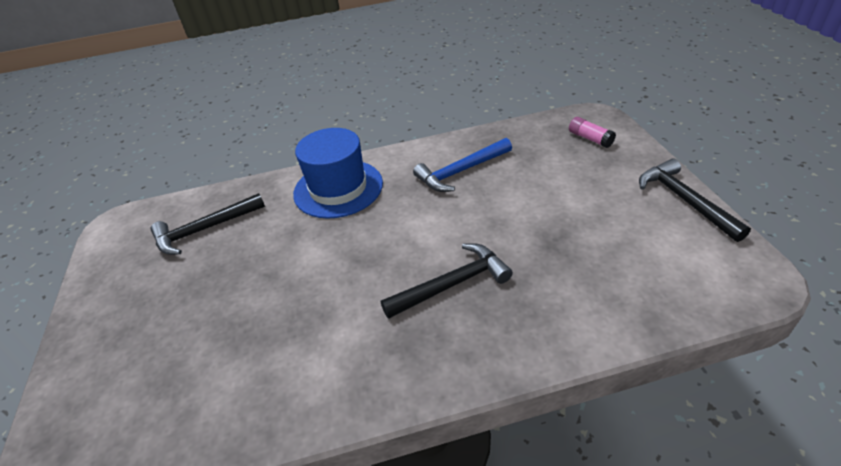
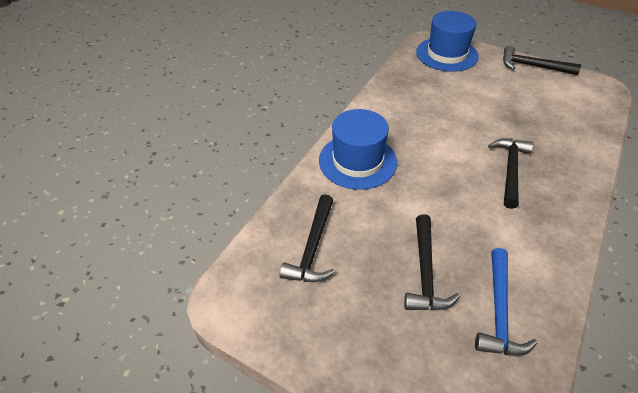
camera: 50 degrees left, 5 degrees up
(232, 307) = (425, 272): none -> black hammer
(460, 171) = (412, 108): blue hammer -> blue hammer (499, 311)
(590, 139) = (446, 54): pink glue stick -> blue hat

